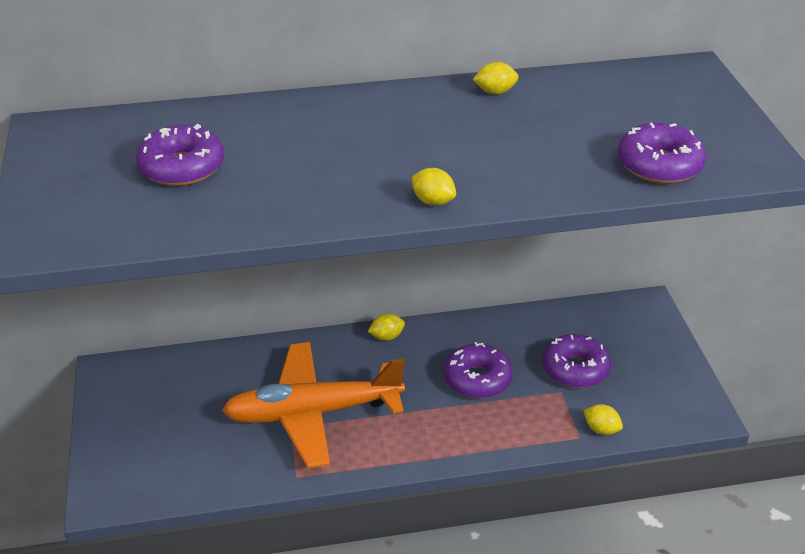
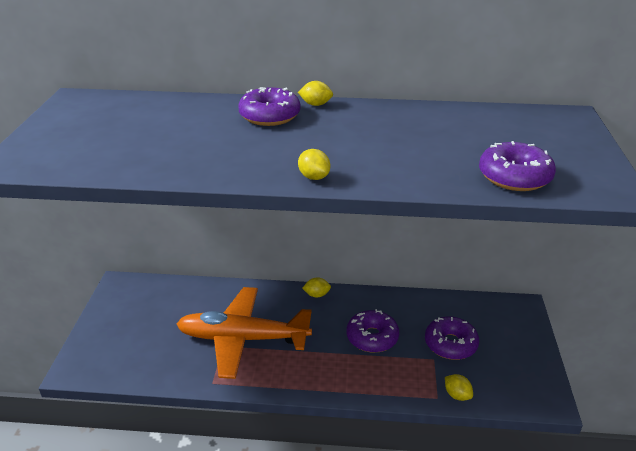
camera: 15 degrees right, 5 degrees down
(182, 167) = (145, 131): purple donut -> purple donut (269, 116)
(495, 92) = (402, 112): yellow lemon -> yellow lemon (315, 104)

